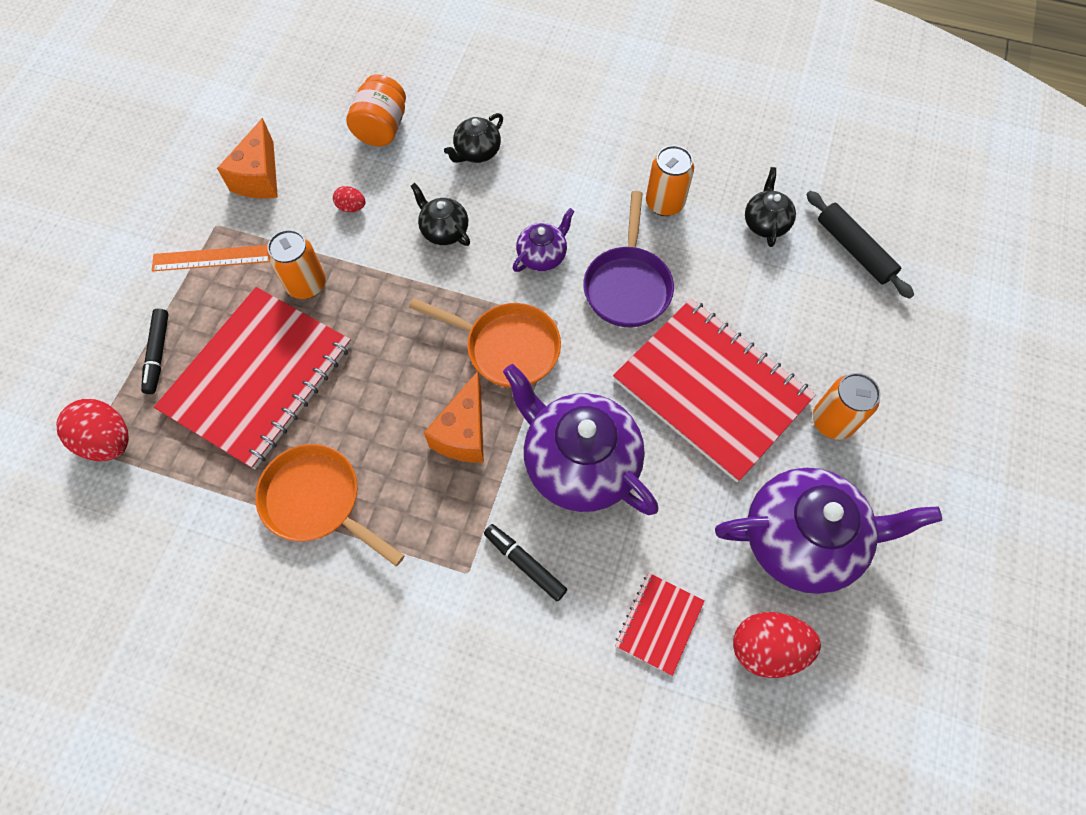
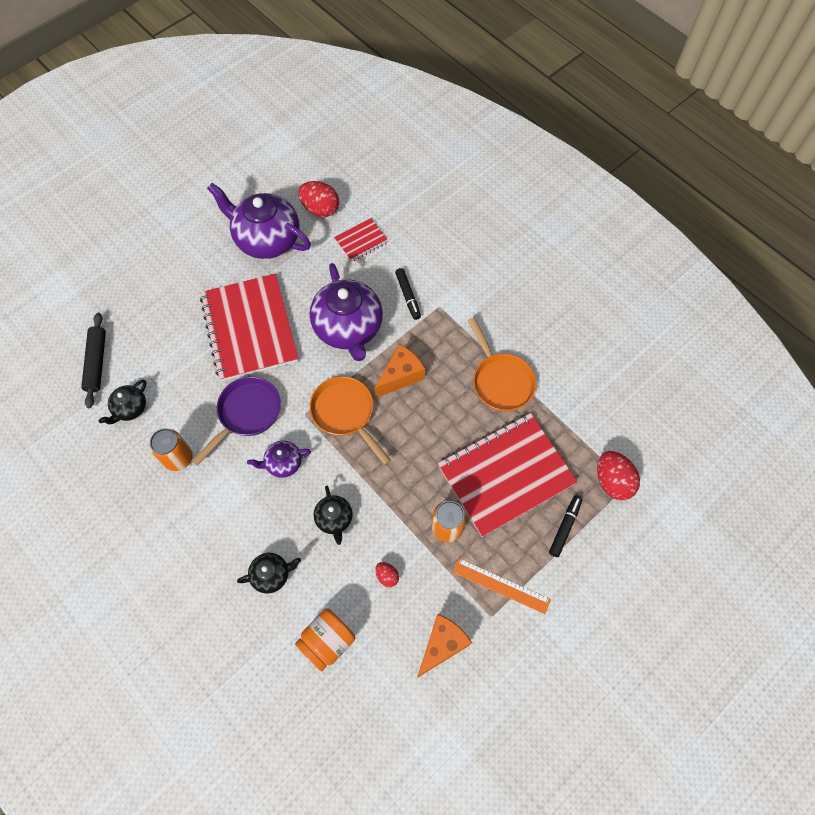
camera: 150 degrees left, 0 degrees up
(832, 421) = (202, 281): orange can -> none

